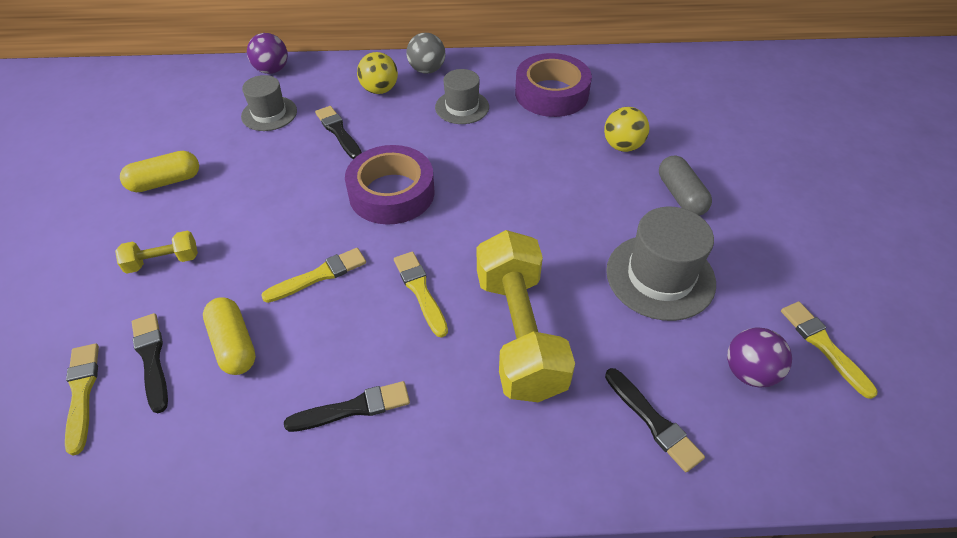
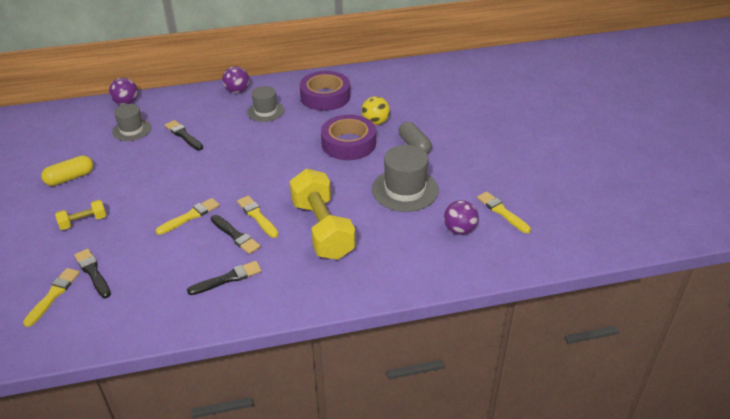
camera: 10 degrees left, 10 degrees down
(82, 393) = (53, 295): yellow brush -> yellow brush turned 45 degrees clockwise
(234, 344) = (144, 258): yellow capsule -> none
(379, 90) = (206, 107): yellow ball -> none
(391, 193) = (228, 166): purple tape -> purple tape (348, 143)
(427, 70) = (237, 91): grey ball -> purple ball
(653, 421) = (406, 260): black brush -> black brush (235, 235)

